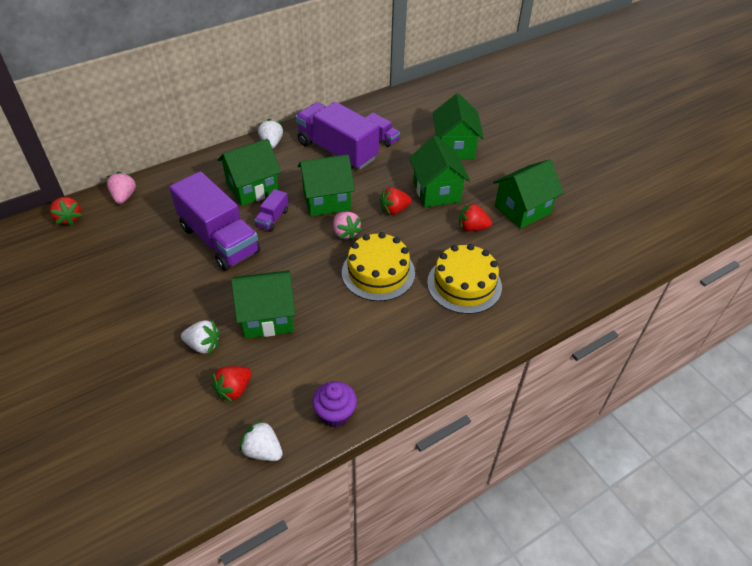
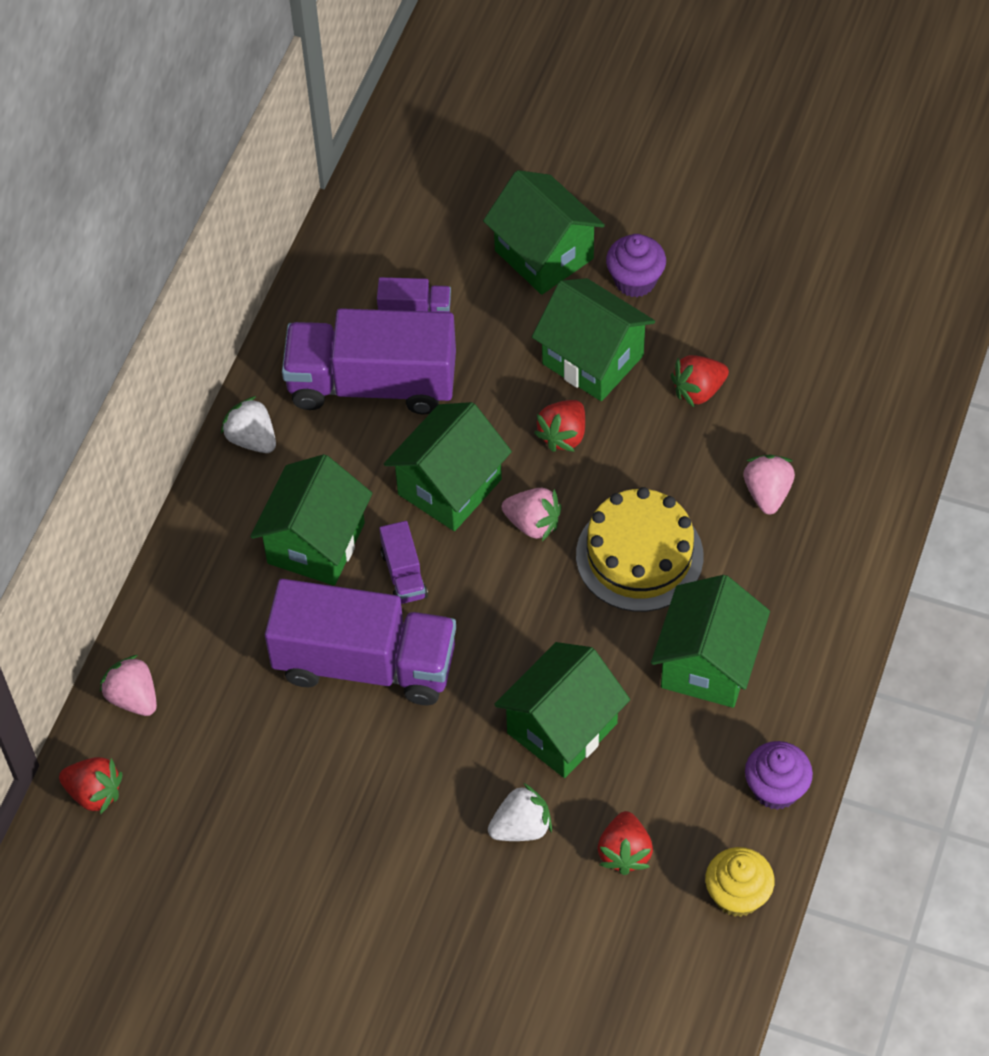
camera: 35 degrees left, 10 degrees up
(263, 450) = (737, 895): white strawberry -> yellow cupcake
(464, 284) = (767, 493): yellow cake -> pink strawberry
(485, 175) = (635, 281): none -> purple cupcake
(522, 210) = (739, 310): green house -> green house (708, 664)

